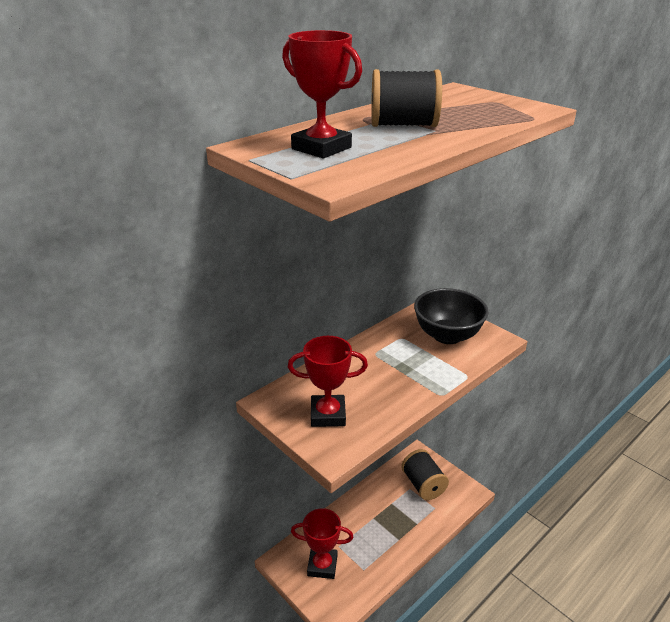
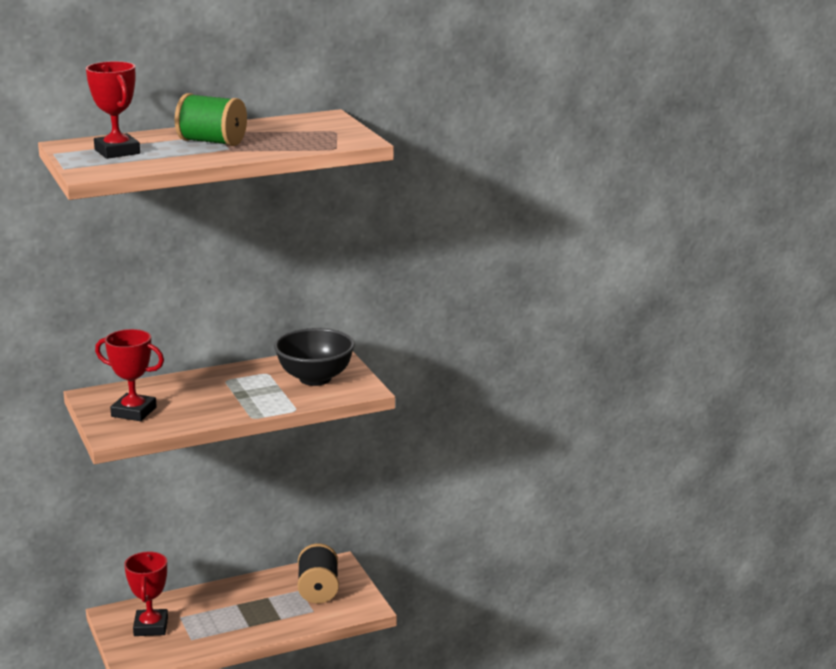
camera: 20 degrees right, 10 degrees down
(322, 565) = (151, 627): red trophy -> red trophy turned 60 degrees clockwise
(403, 125) = (212, 142): black spool -> green spool

